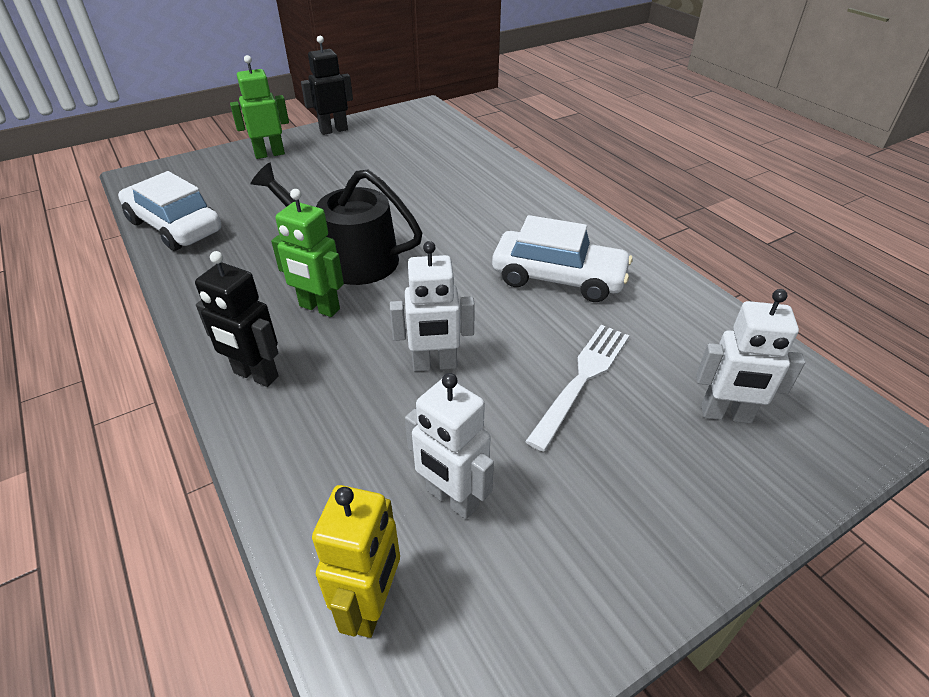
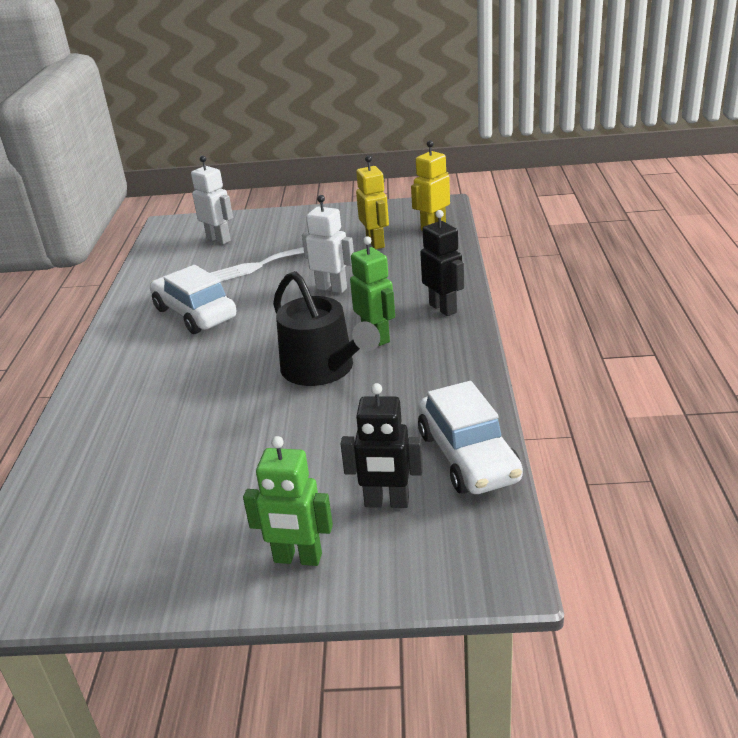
camera: 145 degrees left, 10 degrees down
(333, 130) = (168, 587): black robot -> black robot (386, 503)
(451, 499) = (376, 243): white robot -> yellow robot

